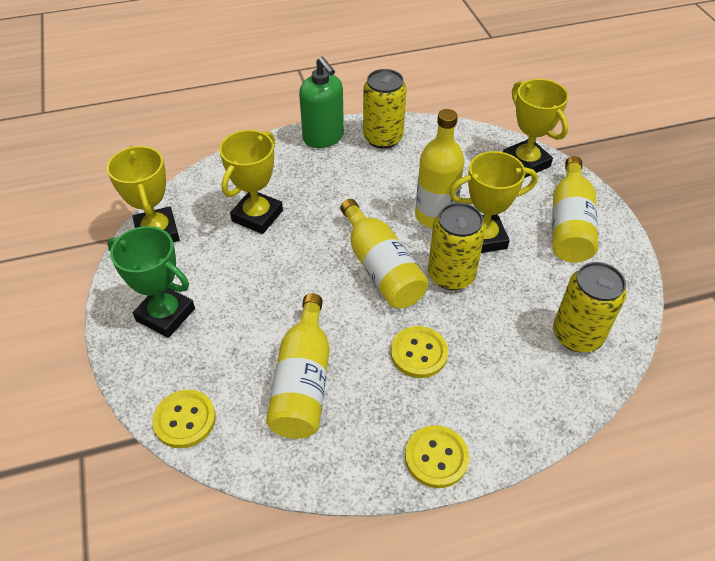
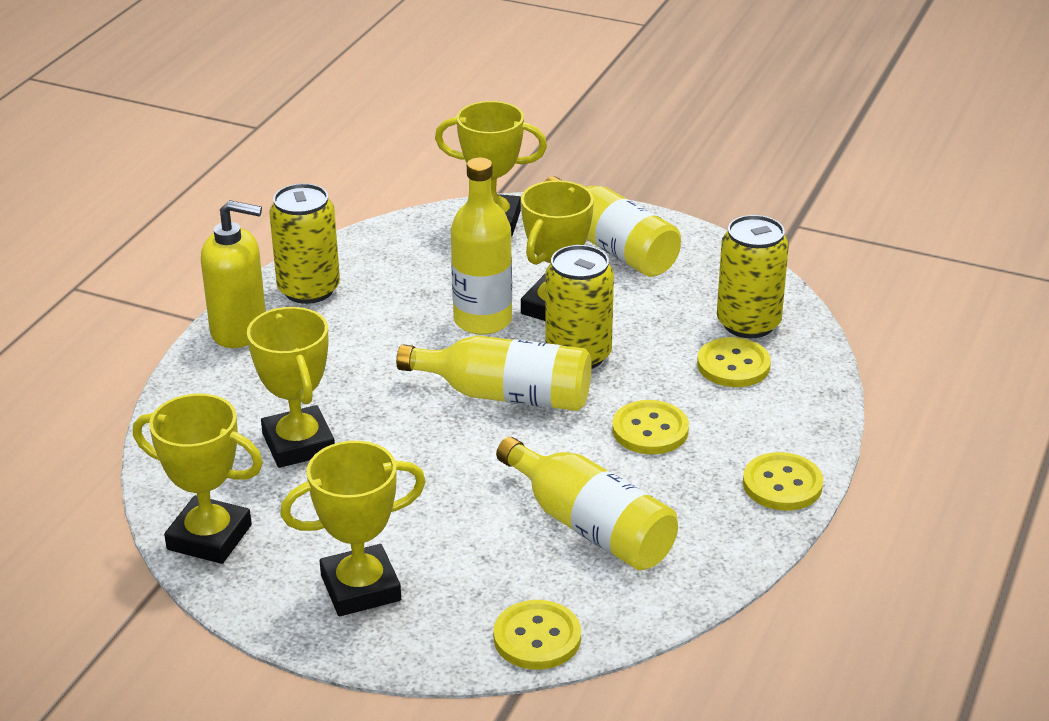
camera: 50 degrees left, 15 degrees down
(165, 314) = (360, 588): green trophy -> yellow trophy
(323, 137) = (239, 330): green soap dispenser -> yellow soap dispenser
(526, 354) = (733, 365): none -> yellow button

